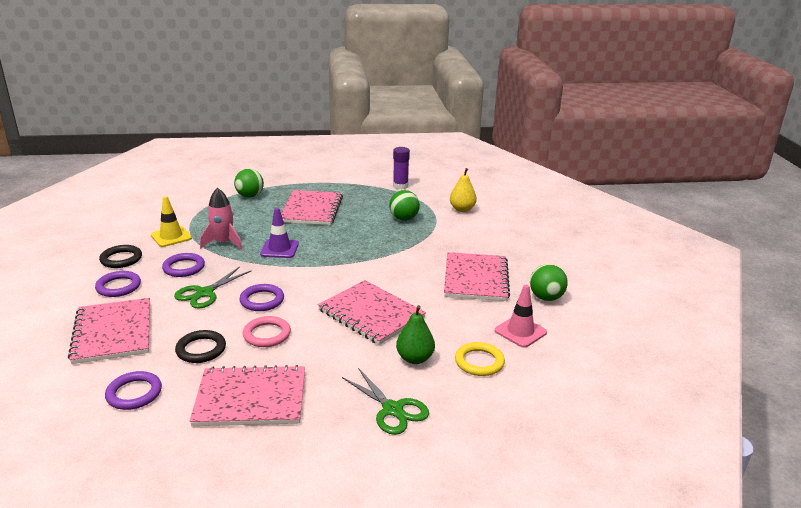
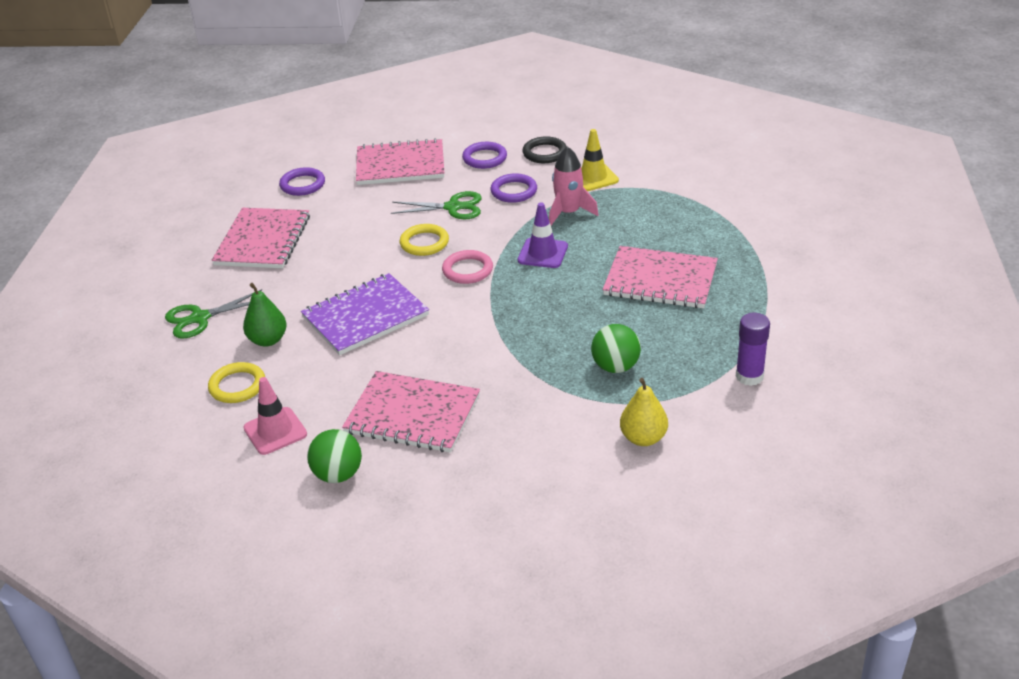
camera: 105 degrees right, 10 degrees up
(201, 349) = (350, 211): black ring -> none
(204, 293) = (453, 207): green scissors -> green scissors turned 135 degrees clockwise
(250, 196) = (713, 227): green ball -> none
(262, 300) = (424, 243): purple ring -> yellow ring
(267, 334) = (357, 247): pink ring -> pink ring (467, 270)
(371, 314) = (365, 316): pink notebook -> purple notebook

